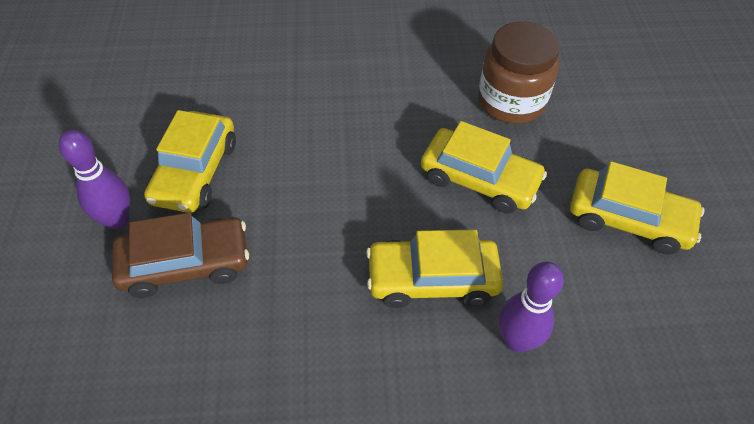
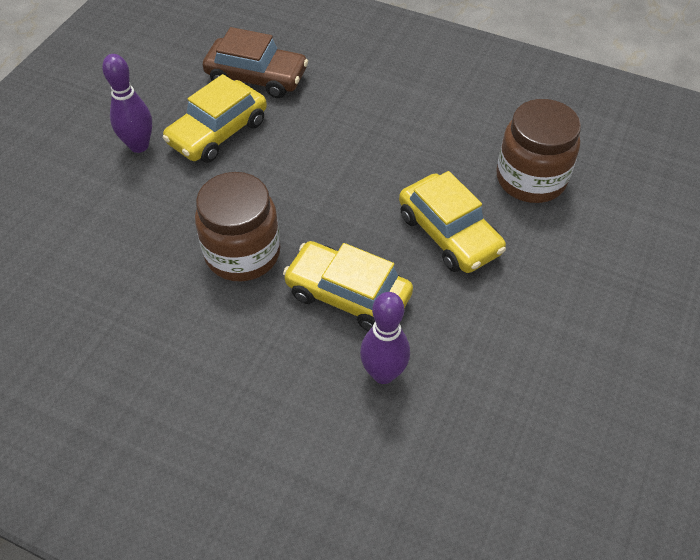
camera: 30 degrees right, 0 degrees up
(185, 264) = (167, 199): brown car -> brown car (256, 77)
(303, 285) = (242, 253): none -> brown jar
(628, 219) = (564, 325): yellow car -> none

